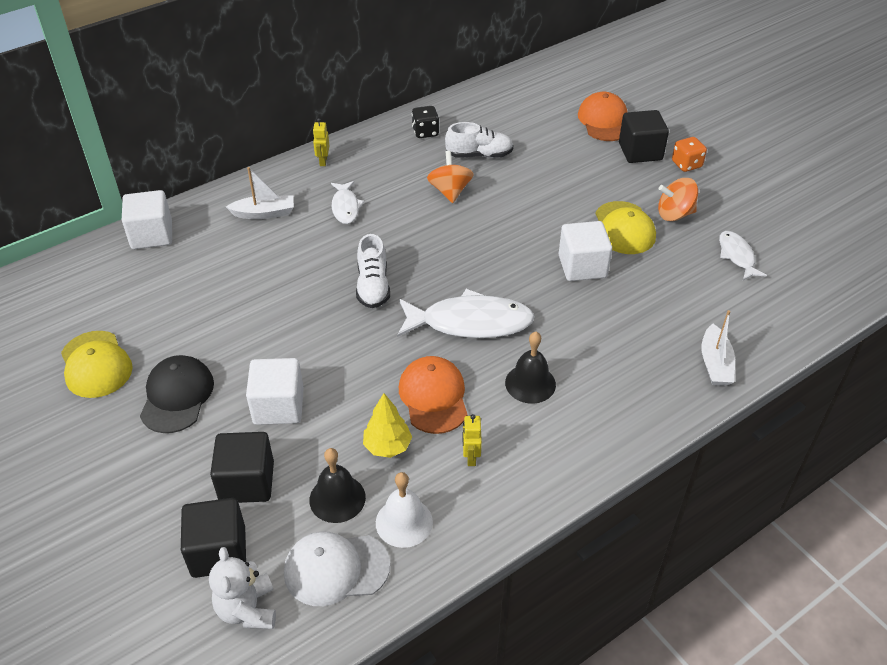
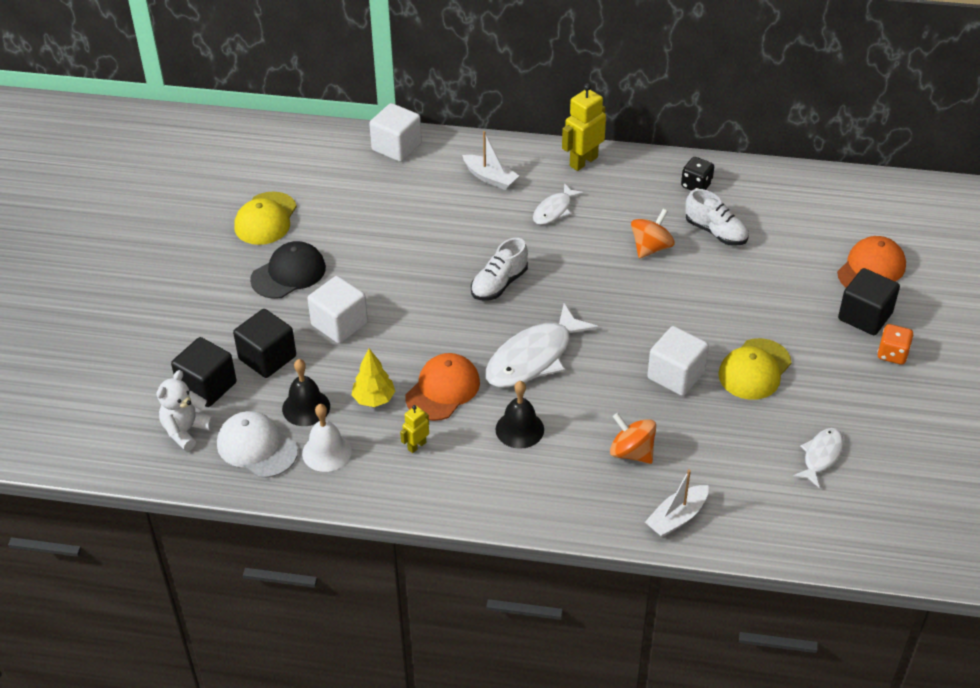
camera: 45 degrees right, 0 degrees up
(323, 161) = (583, 161): yellow robot -> yellow robot, size x1.86
(470, 322) = (534, 357): white fish -> white fish turned 90 degrees clockwise
(674, 214) = (816, 387): orange spinning top -> orange spinning top (632, 452)

